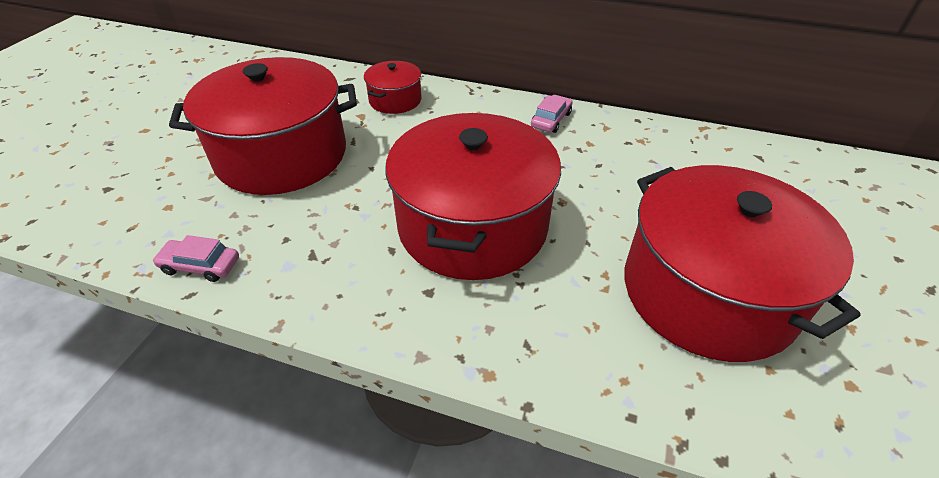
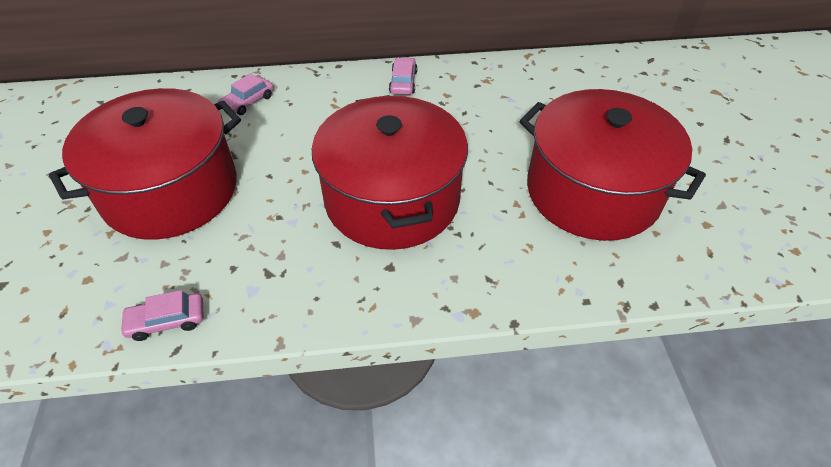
camera: 25 degrees left, 5 degrees up
(395, 100) = (248, 101): red pot -> pink car

